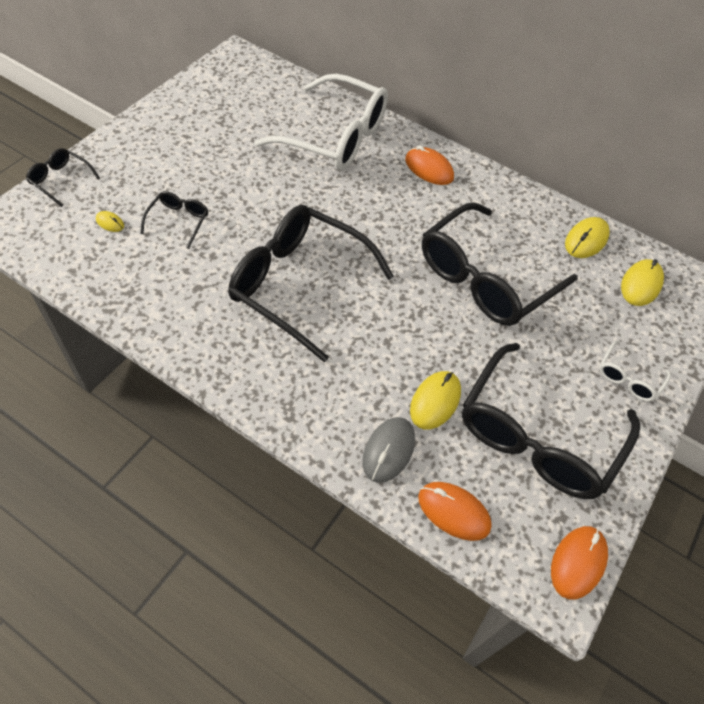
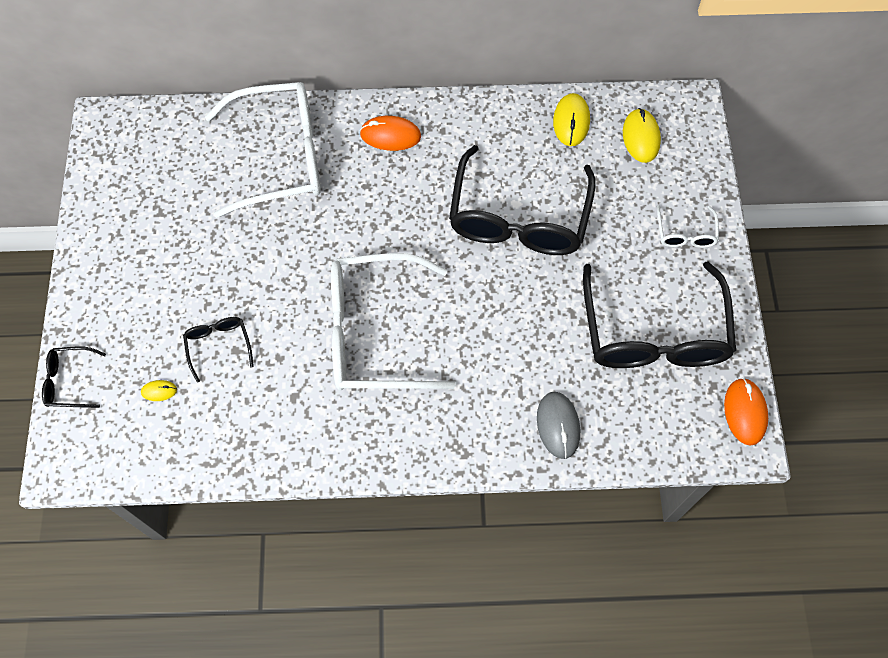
camera: 30 degrees left, 10 degrees up
(298, 284) = (374, 333): black glasses -> white glasses
(435, 401) = (561, 359): yellow mouse -> none
(453, 512) = (638, 438): orange mouse -> none

